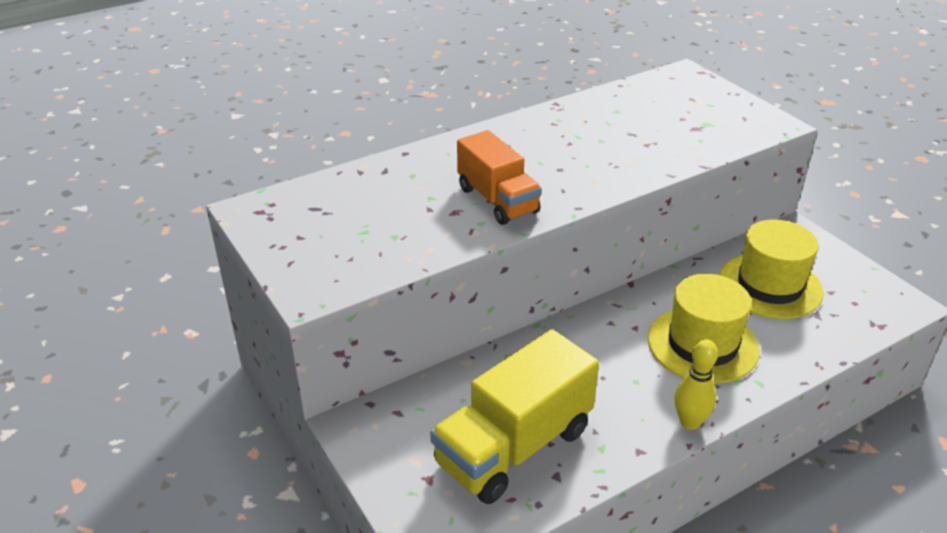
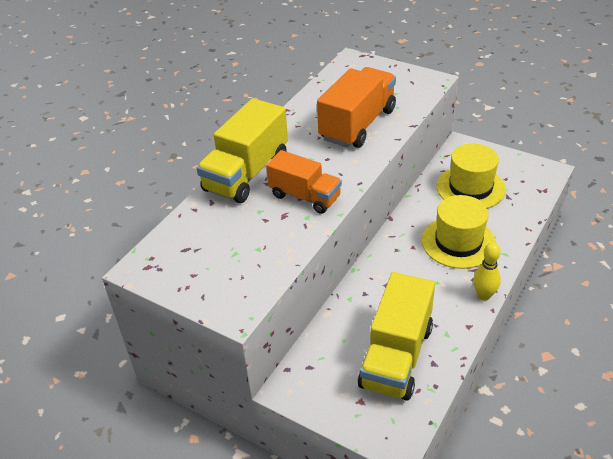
camera: 25 degrees left, 5 degrees up
(450, 154) = (246, 173): none -> yellow truck
(631, 144) = (358, 124): none -> orange truck

